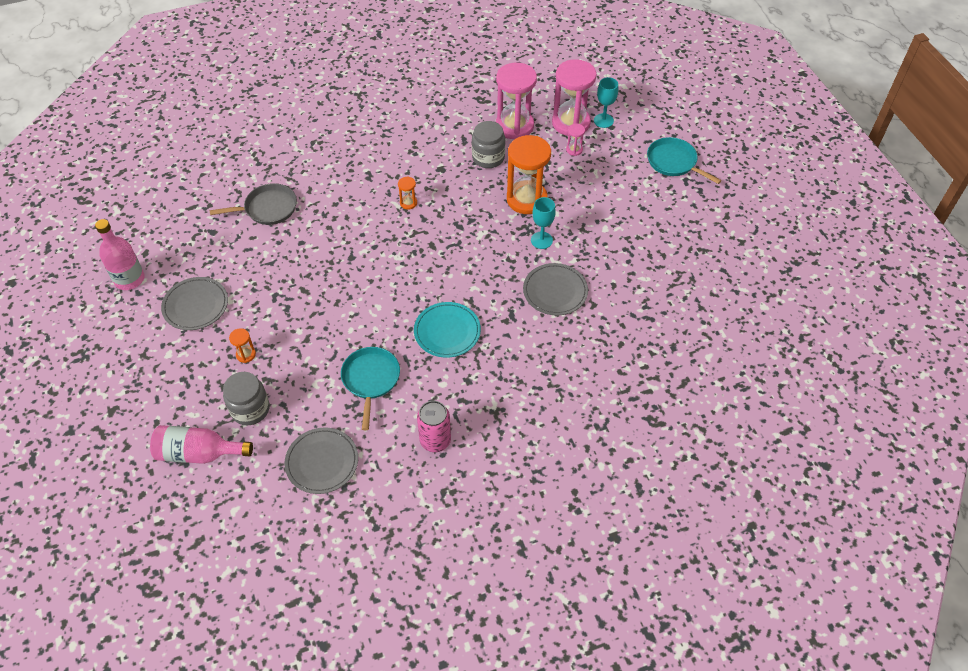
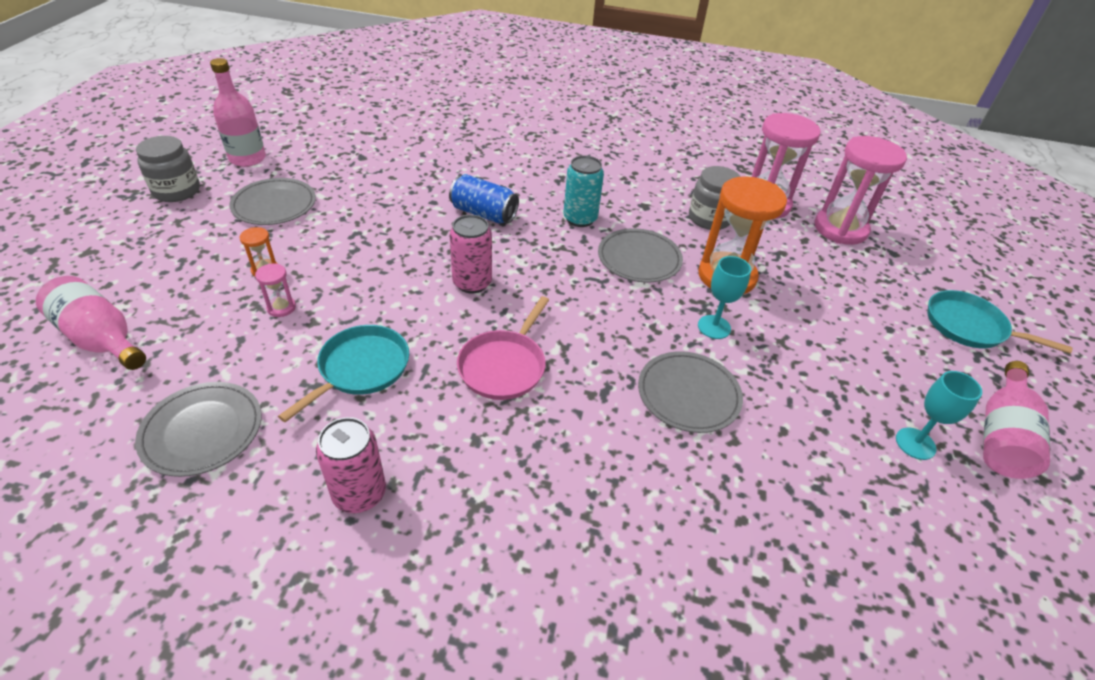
camera: 30 degrees right, 10 degrees down
(250, 409) = (203, 325): grey jar -> grey jar (176, 191)
(268, 208) = (432, 162): grey pan -> none
(343, 233) = (484, 213): none -> blue can
(382, 289) = (472, 283): none -> pink can
(408, 203) = (580, 219): orange hourglass -> turquoise can
(447, 331) = (504, 366): turquoise plate -> pink pan
(467, 214) = (639, 259): none -> grey plate
(574, 150) = (827, 255): pink hourglass -> pink hourglass (281, 308)
(603, 120) = (887, 244): turquoise goblet -> turquoise goblet (915, 443)
(673, 162) = (969, 326): turquoise pan -> turquoise pan turned 45 degrees counterclockwise
(715, 227) = (1001, 436): none -> pink bottle

